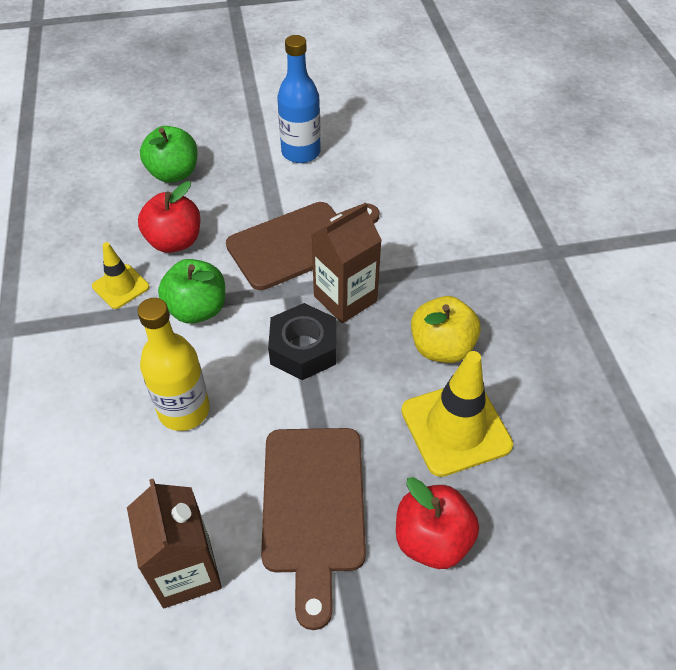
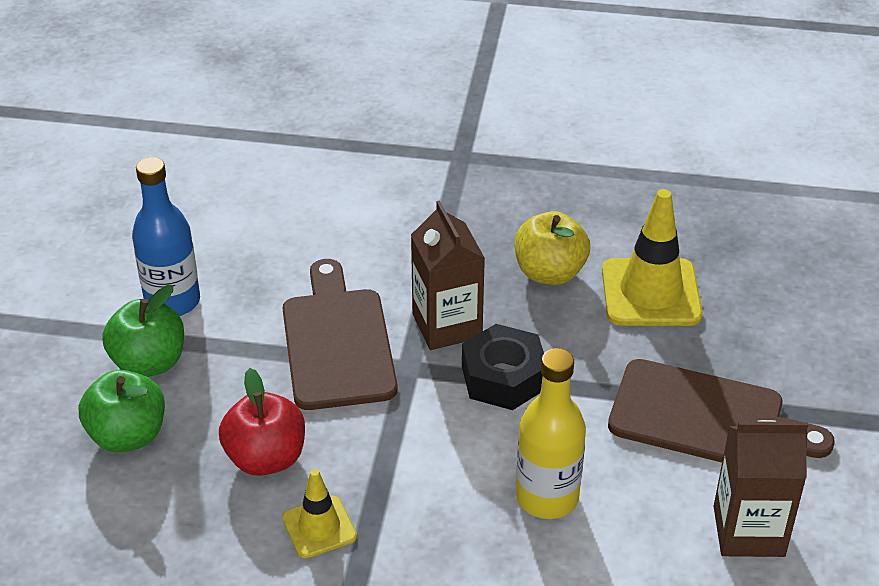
camera: 70 degrees left, 10 degrees down
(197, 309) = (398, 457): green apple -> green apple (149, 363)
(432, 539) = (765, 345): red apple -> none

